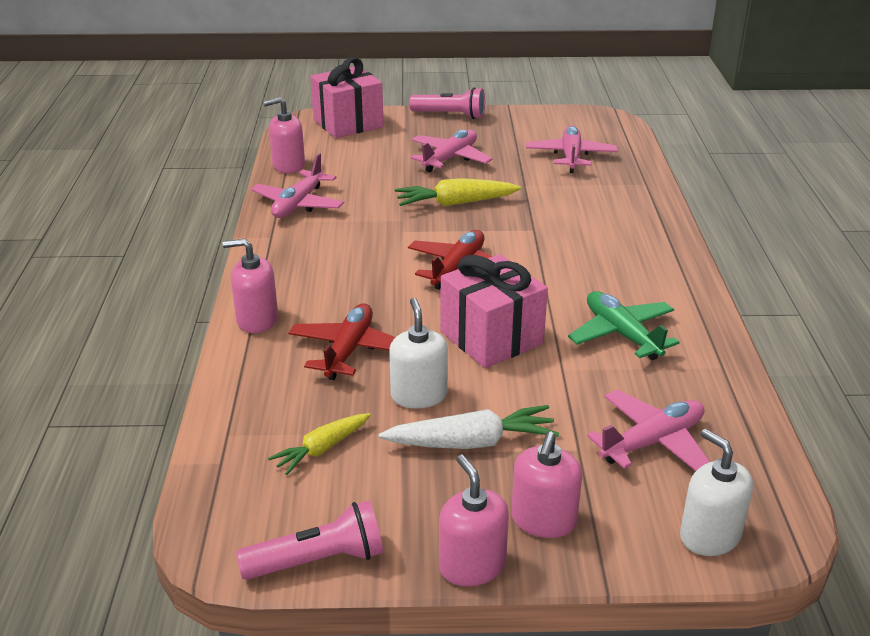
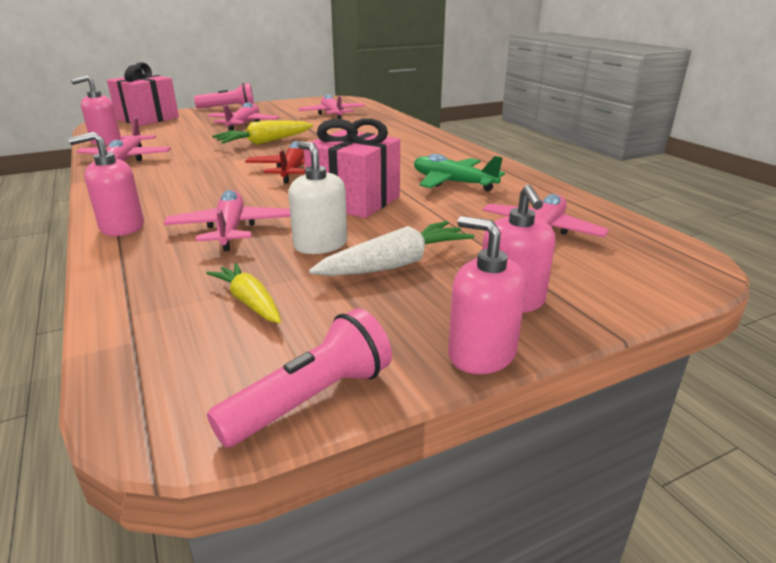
camera: 25 degrees left, 5 degrees down
(322, 449) = (249, 302): yellow carrot -> yellow carrot turned 120 degrees clockwise
(349, 350) = (230, 230): red plane -> pink plane
(709, 536) = (649, 276): white soap dispenser -> none

